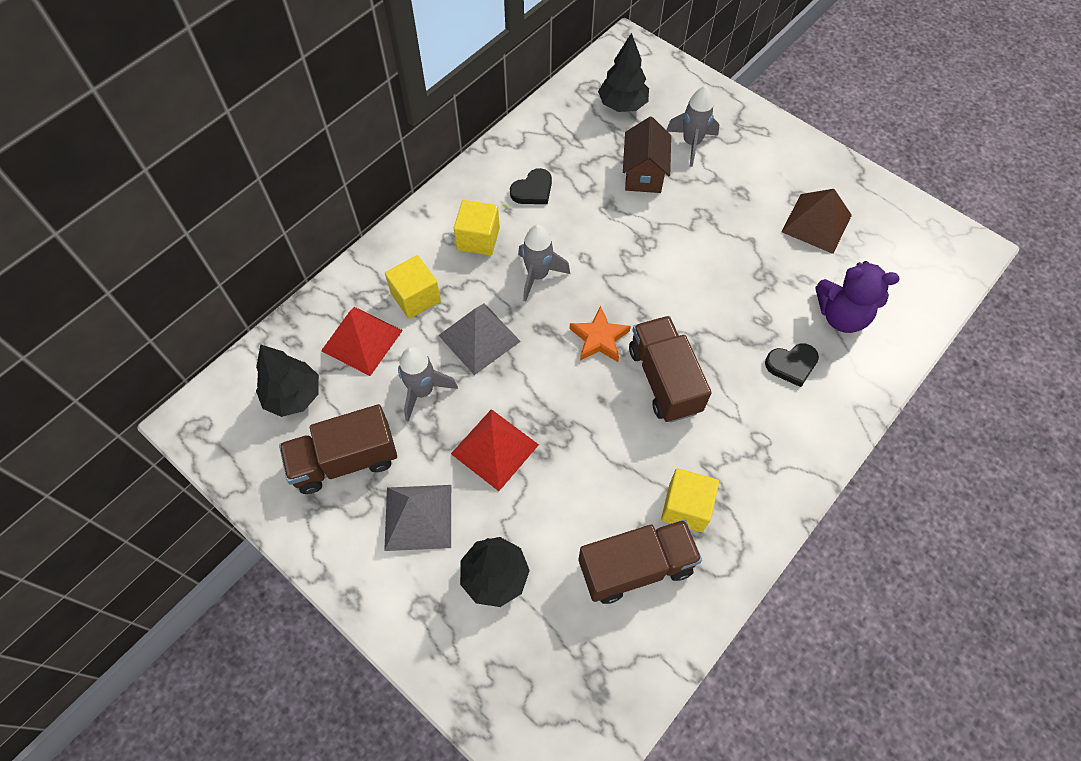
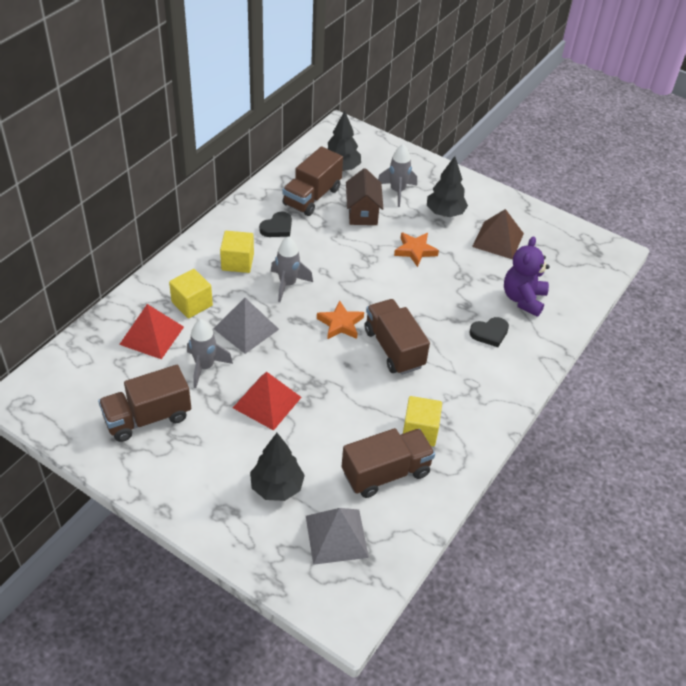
camera: 10 degrees left, 15 degrees down
(293, 396) = (100, 376): black tree -> black tree (445, 213)
(418, 517) = (211, 452): grey pyramid -> grey pyramid (336, 536)
(581, 146) = (312, 197): none -> brown truck
(706, 234) = (415, 251): none -> orange star
(841, 315) = (523, 299): purple teddy bear -> purple teddy bear turned 105 degrees clockwise

